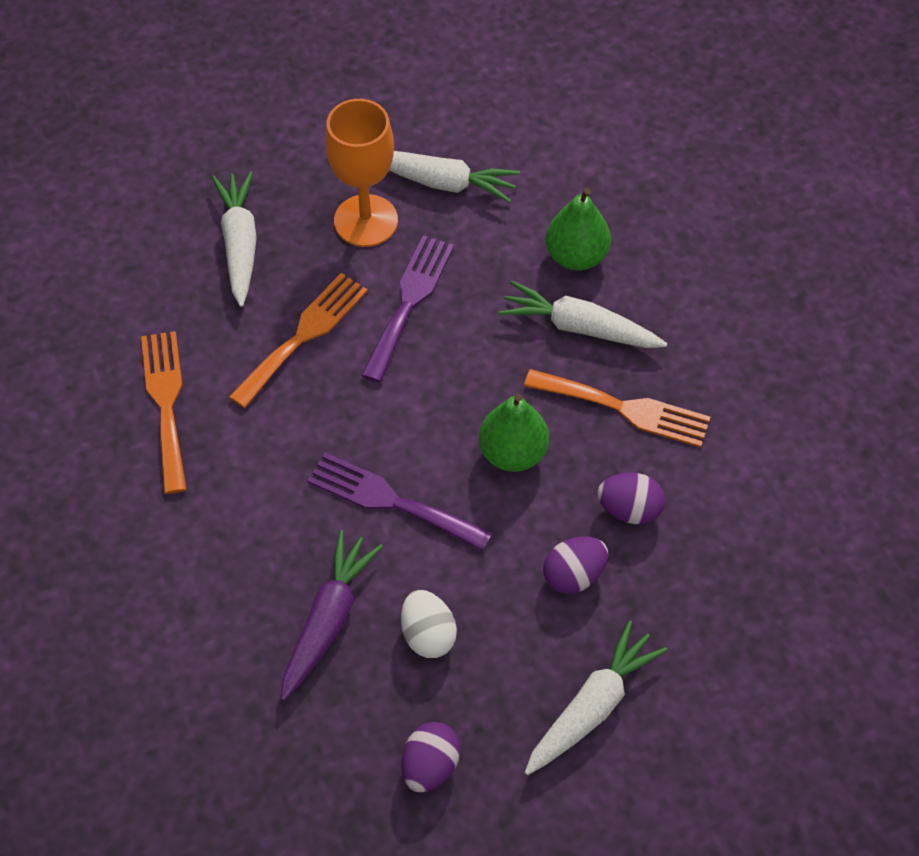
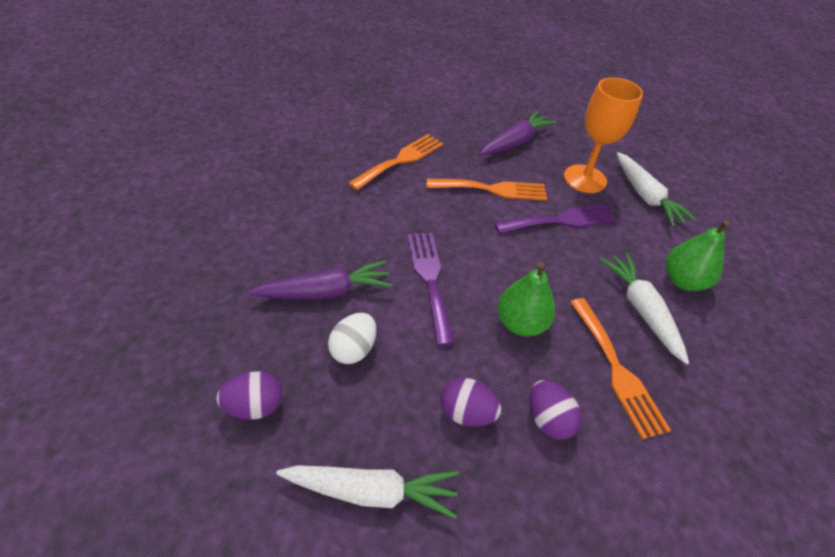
camera: 50 degrees right, 10 degrees down
(239, 243) = (515, 142): white carrot -> purple carrot

